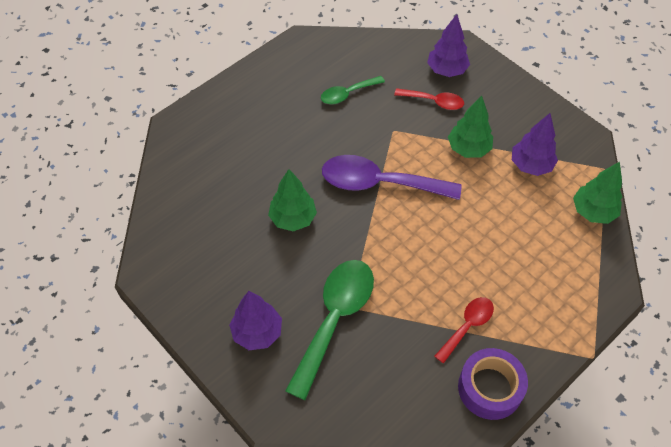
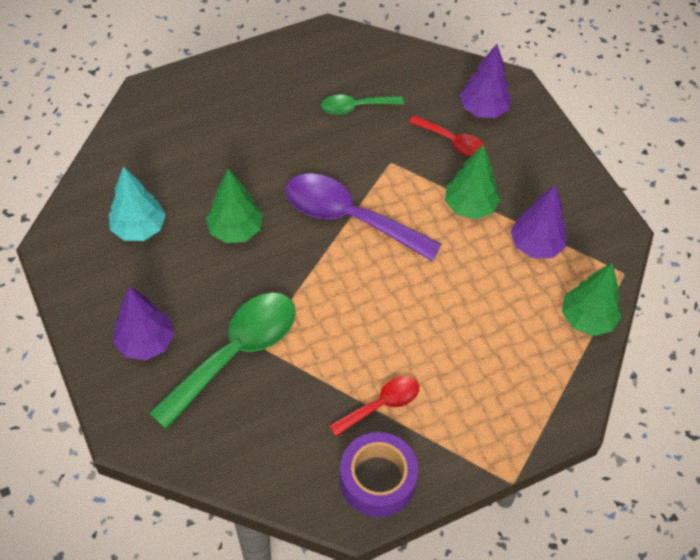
camera: 15 degrees right, 0 degrees up
(213, 239) = (139, 228): none -> turquoise tree

